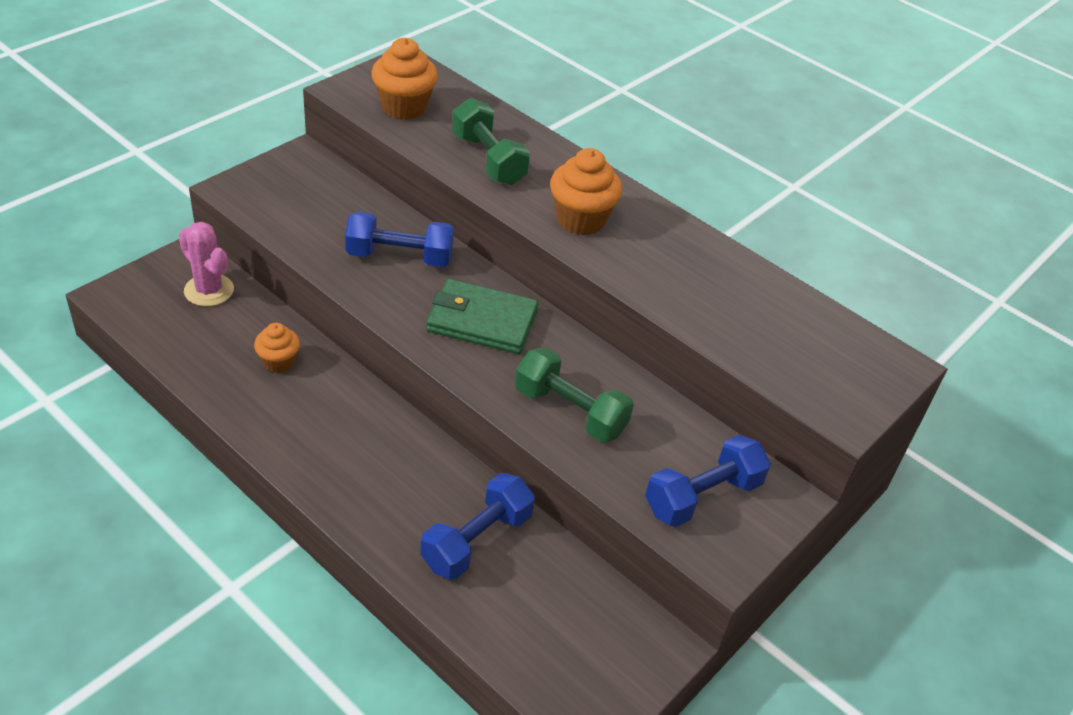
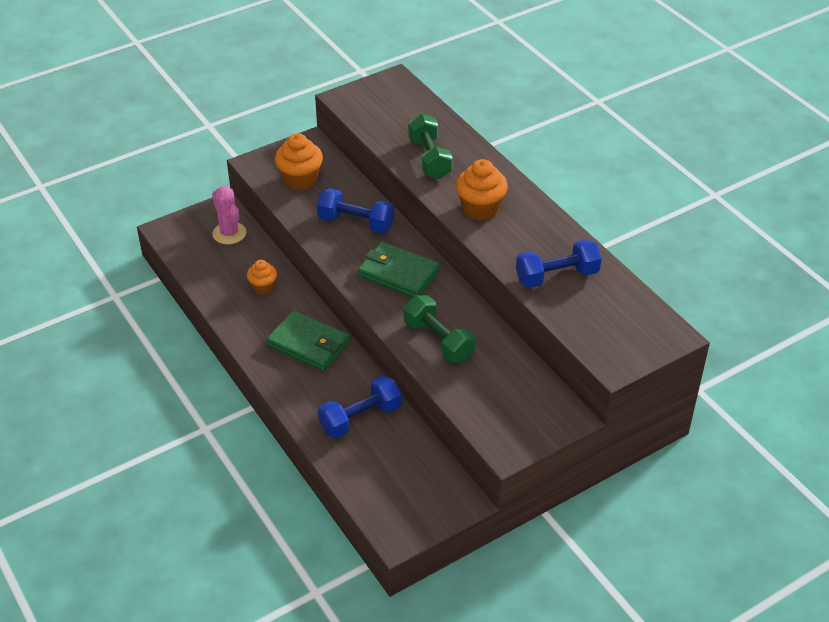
camera: 20 degrees right, 0 degrees up
(368, 438) = (308, 344): none -> green wallet
(404, 107) = (382, 114): orange cupcake -> orange cupcake (300, 180)
(703, 496) = (509, 407): blue dumbbell -> blue dumbbell (557, 276)

